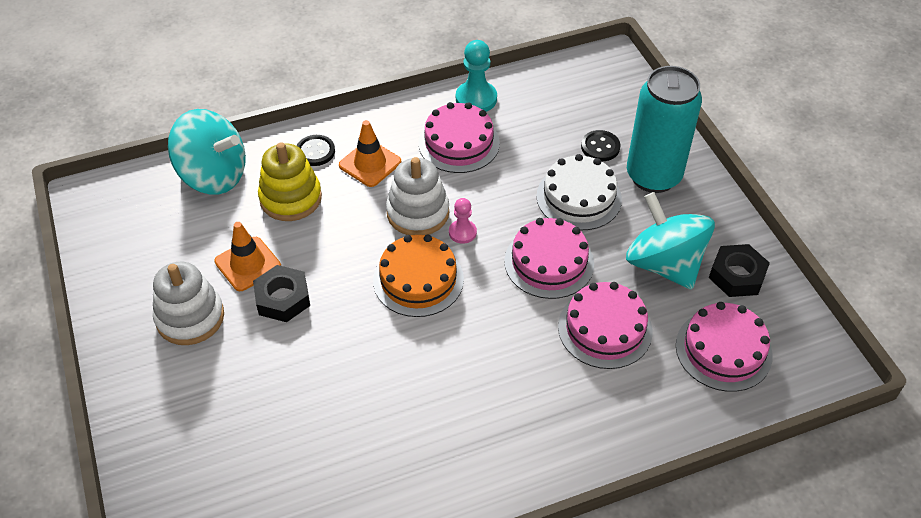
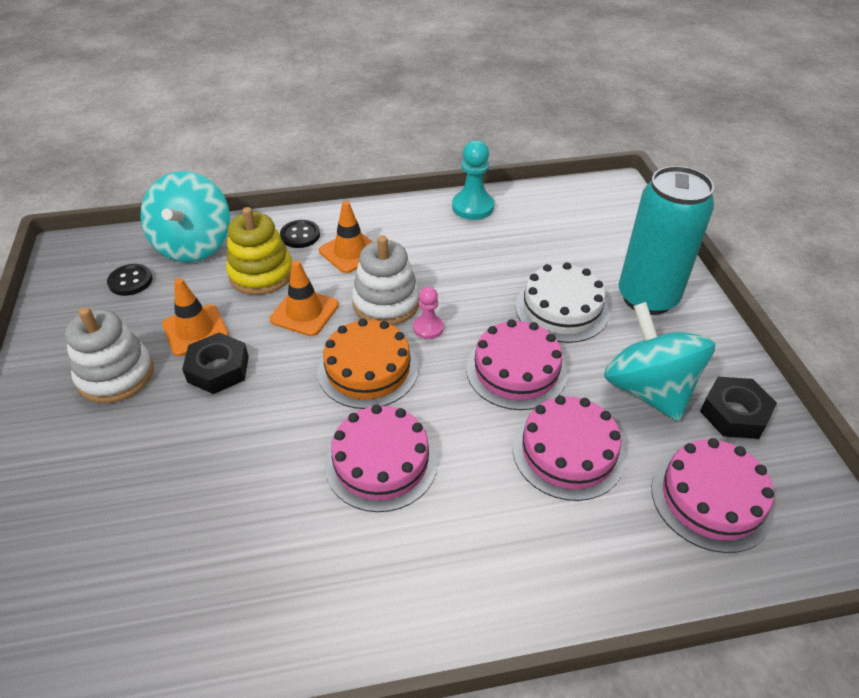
camera: 10 degrees right, 5 degrees down
(213, 175) = (194, 245): turquoise spinning top -> turquoise spinning top turned 60 degrees clockwise
(344, 232) = (304, 312): none -> orange traffic cone
(459, 143) = (445, 243): pink cake -> pink cake (381, 462)
(600, 147) = (593, 264): black button -> black button (130, 281)

